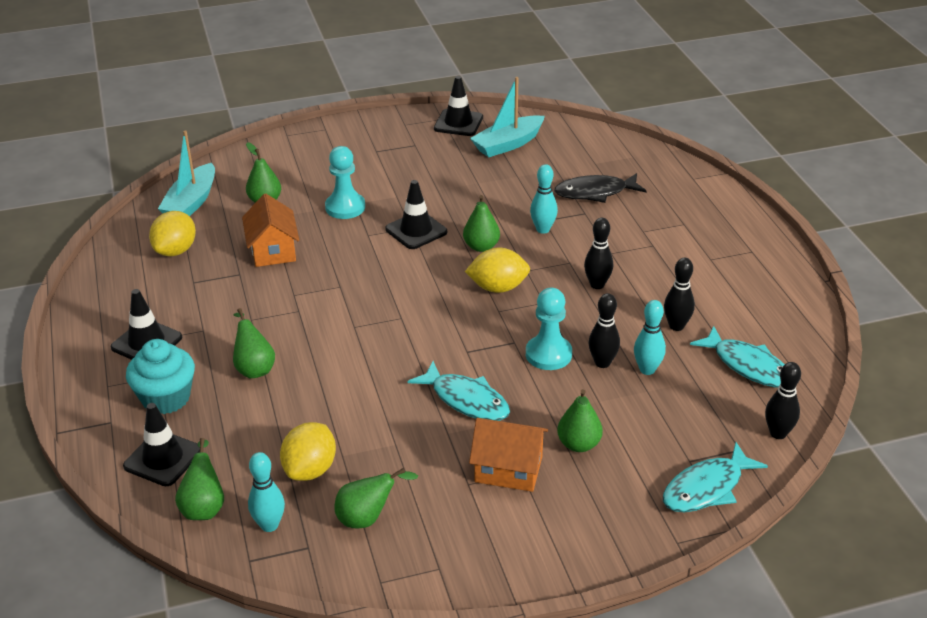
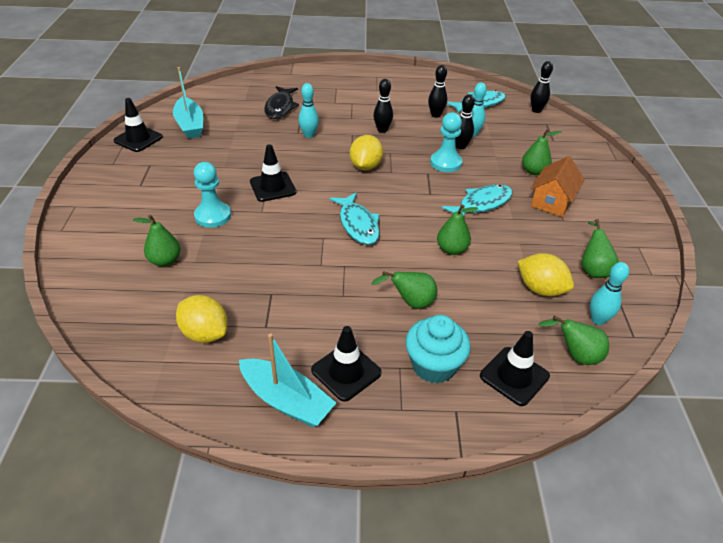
camera: 75 degrees left, 5 degrees up
(191, 202) = (126, 311): turquoise boat -> turquoise boat (286, 400)
(273, 250) = (248, 267): orange house -> none
(481, 247) = (313, 163): green pear -> green pear (452, 249)
(707, 488) = (576, 140): turquoise fish -> turquoise fish (358, 224)

